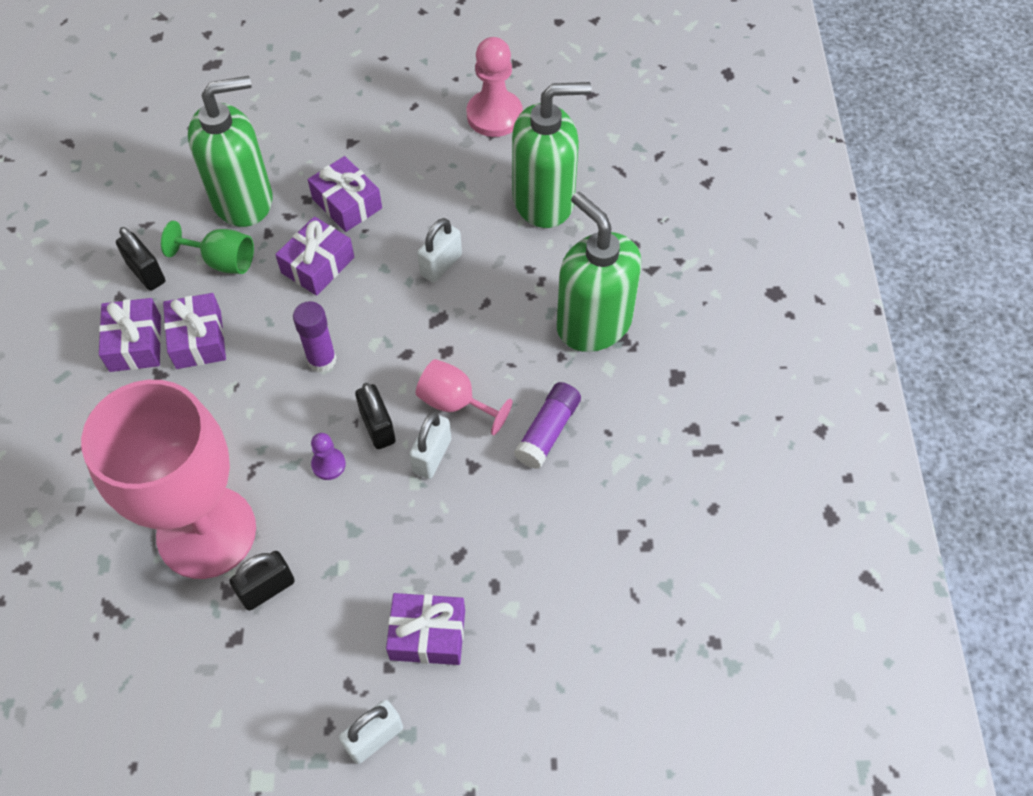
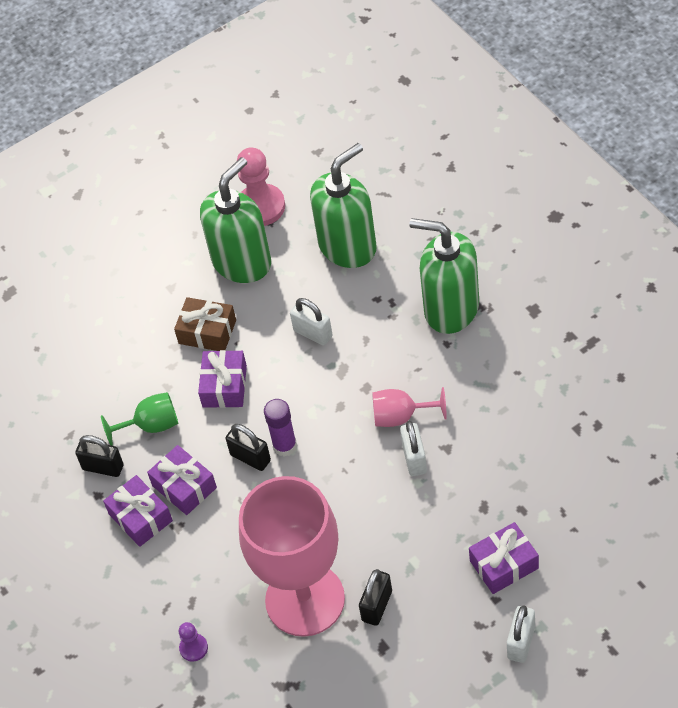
camera: 25 degrees left, 5 degrees down
(243, 200) = (127, 375): green soap dispenser -> green soap dispenser (242, 262)
(328, 464) = (349, 507): purple pawn -> purple pawn (193, 648)
(347, 203) = (207, 332): purple gift -> brown gift
(377, 427) = (362, 464): black padlock -> black padlock (250, 458)
(441, 265) = (313, 333): white padlock -> white padlock turned 60 degrees counterclockwise
(548, 431) = (478, 396): purple glue stick -> none

